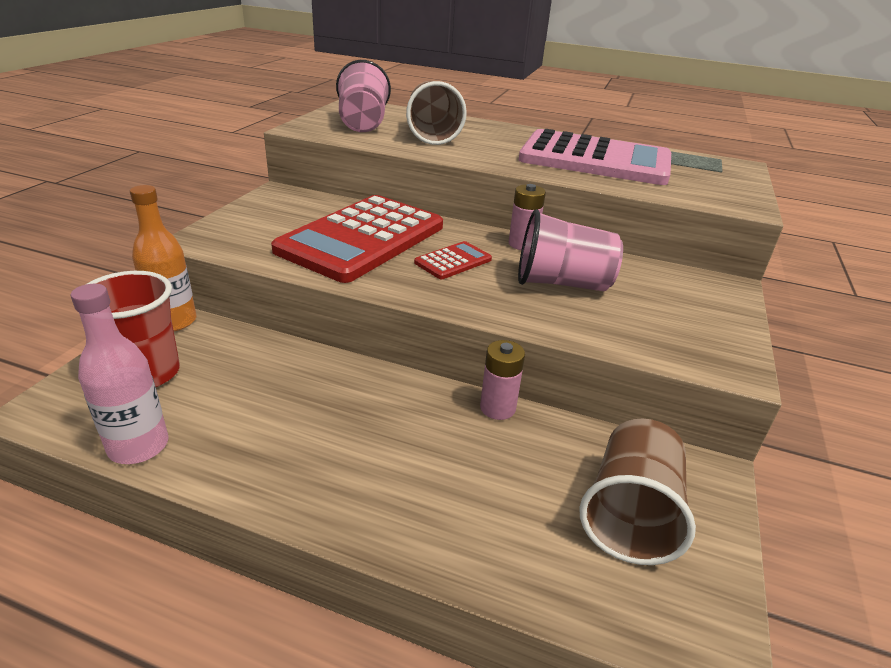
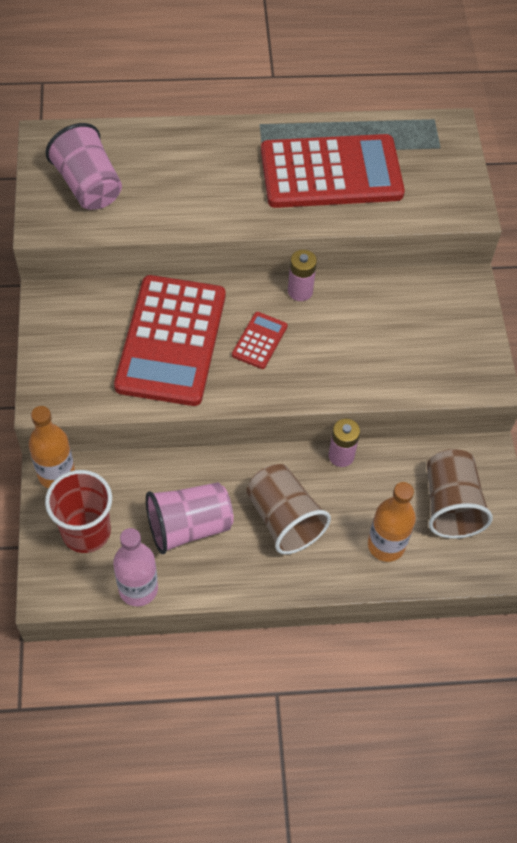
camera: 25 degrees left, 25 degrees up
(432, 134) = (166, 182): brown cup -> brown cup (284, 519)
(504, 527) = (386, 545): none -> orange bottle
(562, 283) = (351, 334): pink cup -> pink cup (189, 526)
(595, 160) = (331, 173): pink calculator -> red calculator

